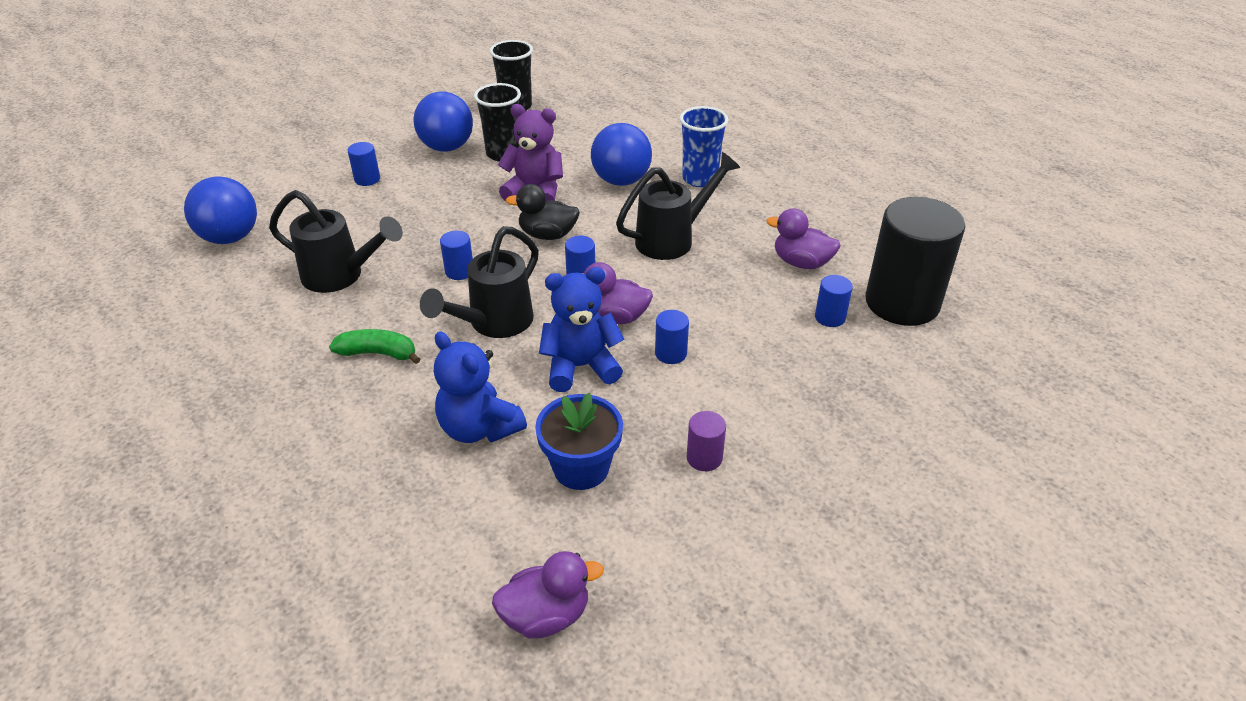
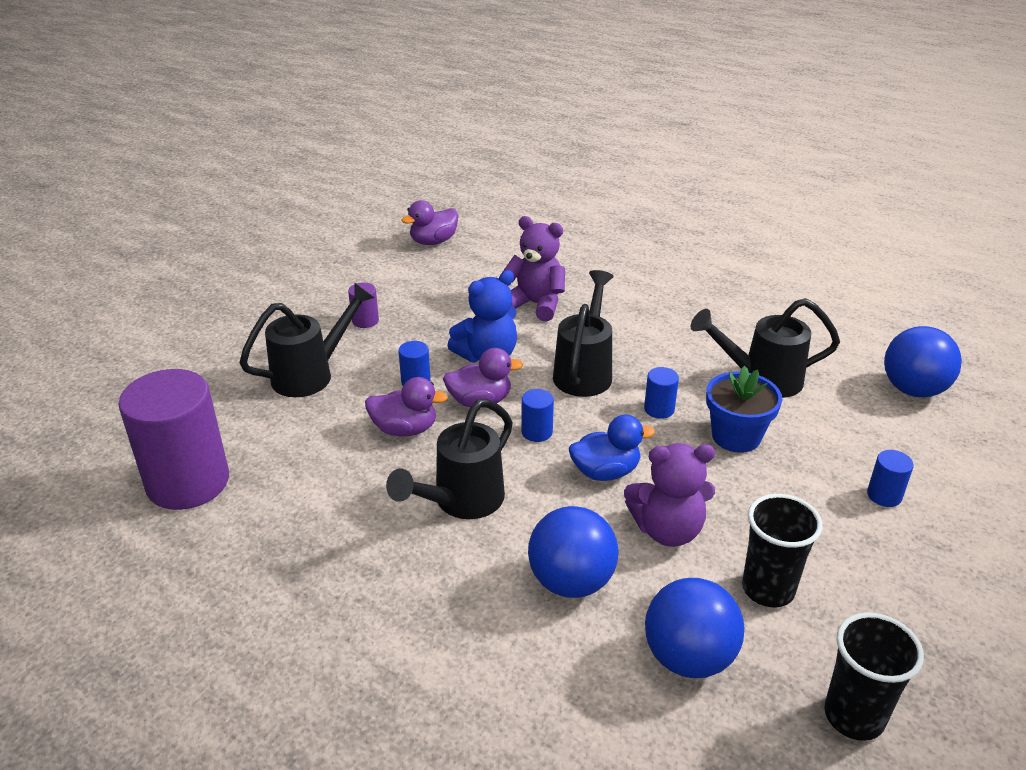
camera: 160 degrees right, 5 degrees down
(378, 353) = (656, 330): green banana -> none
(447, 147) = (855, 580): blue ball -> blue ball (688, 657)
(479, 428) = (535, 304): blue teddy bear -> purple teddy bear
(547, 235) = (605, 472): black duck -> blue duck
(581, 468) = (450, 299): blue flower pot -> blue flower pot (736, 436)
(700, 179) = (463, 616): blue cup -> none
(782, 391) = (312, 374): none -> black watering can
(801, 263) = (301, 506): purple duck -> purple duck (405, 429)
(830, 317) = (268, 448): blue cylinder -> none
(902, 303) = (188, 482): black cylinder -> purple cylinder

